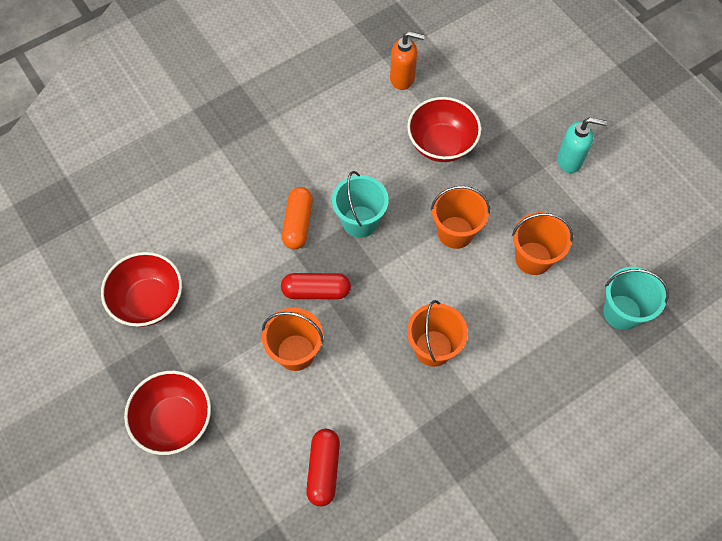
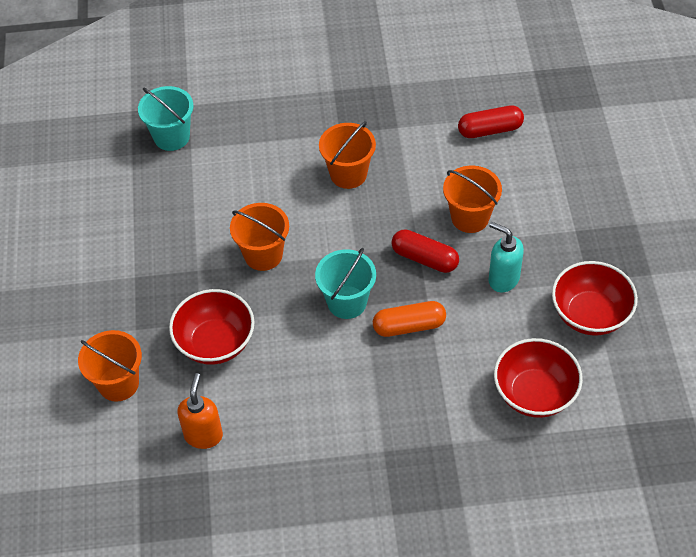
camera: 150 degrees left, 10 degrees down
(174, 421) = (601, 209): red bowl -> red bowl (534, 394)
(298, 223) = (409, 326): orange capsule -> orange capsule turned 45 degrees clockwise
(323, 469) = (490, 130): red capsule -> red capsule turned 45 degrees clockwise
(403, 78) = (203, 435): orange soap dispenser -> orange soap dispenser turned 60 degrees clockwise
(533, 258) = (210, 205): orange bucket -> orange bucket (118, 383)
(570, 160) = (104, 272): turquoise soap dispenser -> turquoise soap dispenser (503, 279)

